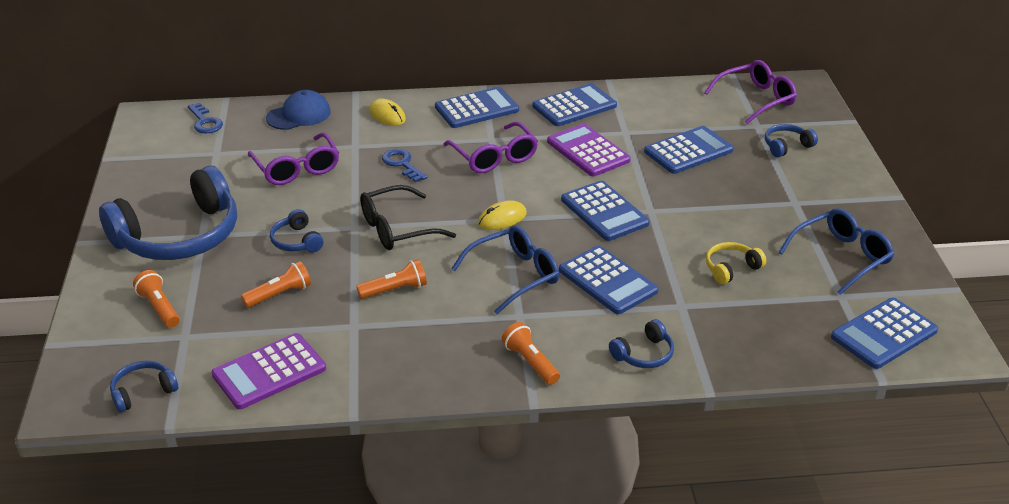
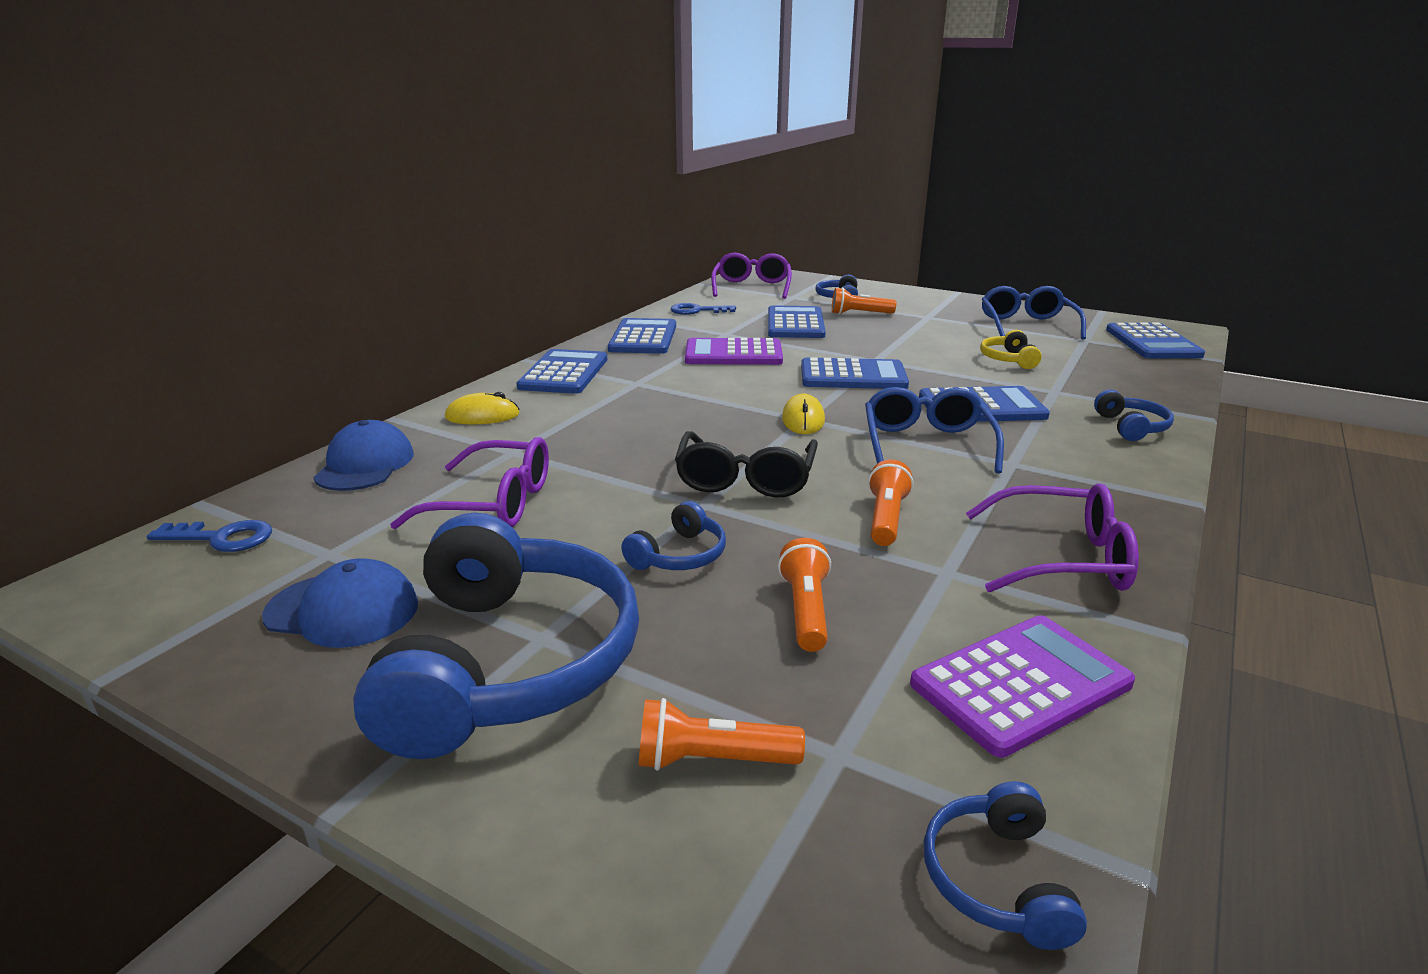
camera: 55 degrees left, 10 degrees down
(181, 180) = (342, 610): none -> blue cap
(269, 372) = (1021, 684): purple calculator -> purple calculator turned 120 degrees counterclockwise
(296, 241) = (679, 555): blue headphones -> blue headphones turned 60 degrees counterclockwise
(402, 164) = (605, 437): blue key -> blue key (697, 311)
(494, 157) = (675, 391): purple glasses -> purple glasses (1063, 558)
(530, 362) = (1113, 483): orange flashlight -> orange flashlight (859, 314)

